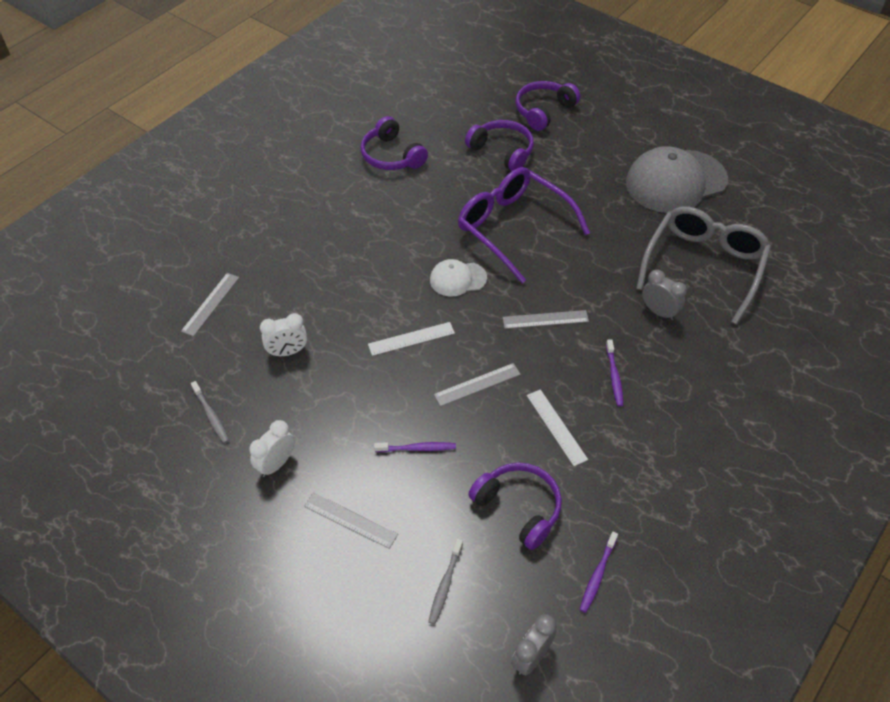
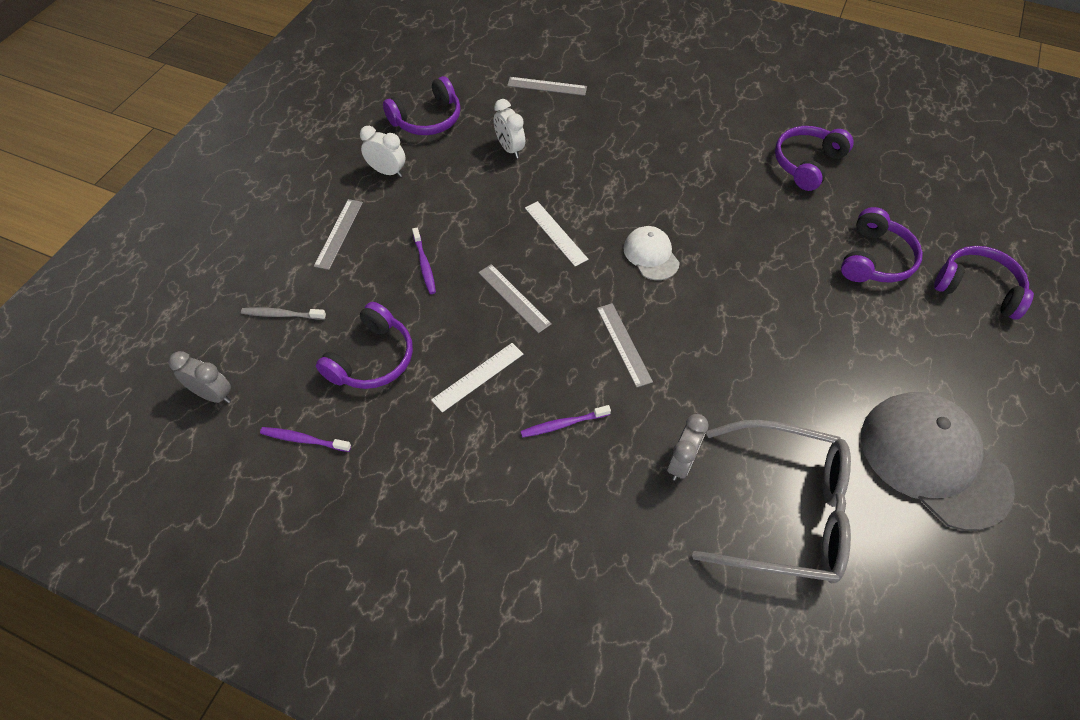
camera: 75 degrees right, 5 degrees up
(211, 415) = (427, 119): grey toothbrush -> purple headphones
(513, 228) = (752, 291): purple glasses -> none

